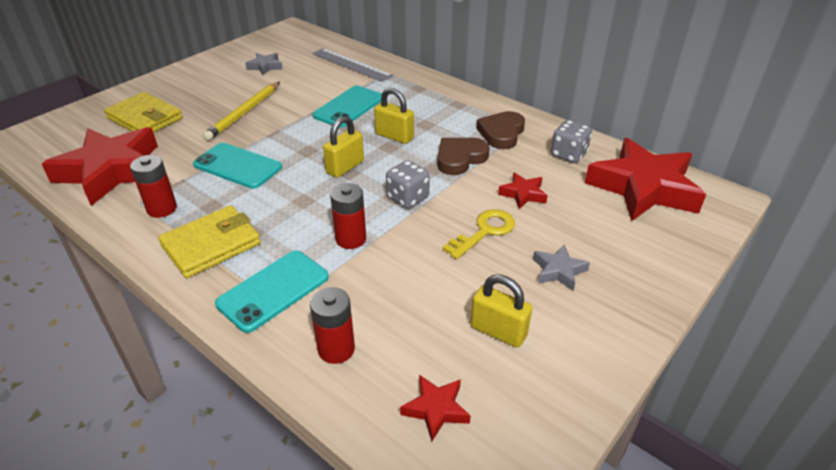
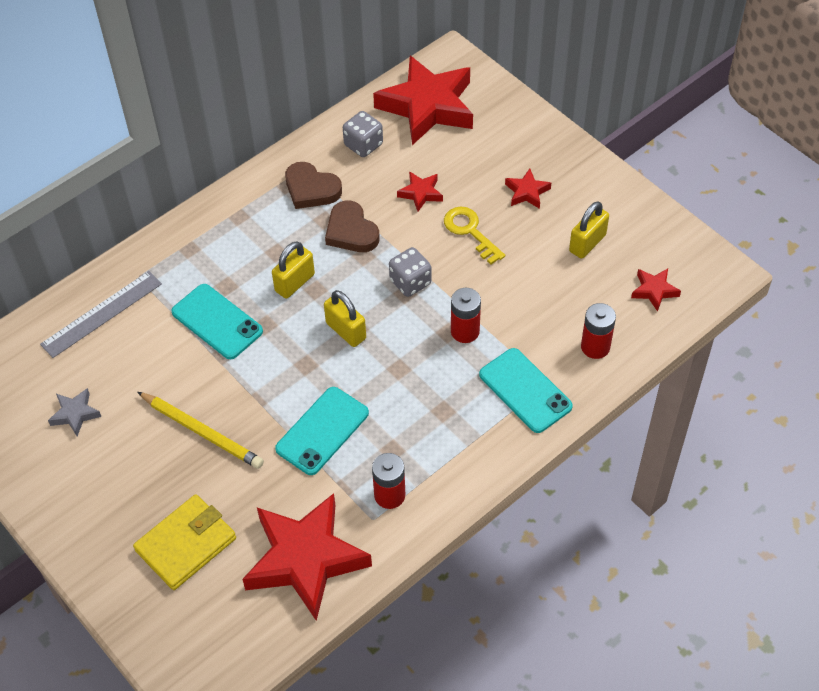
camera: 80 degrees left, 15 degrees up
(211, 245) = (456, 443): yellow wallet -> none
(558, 271) = (527, 192): grey star -> red star

